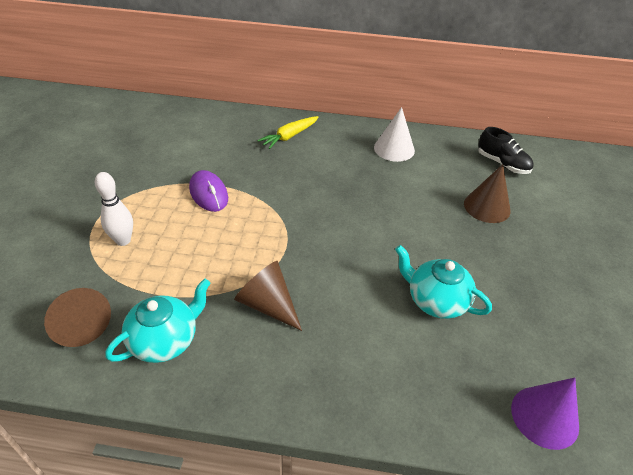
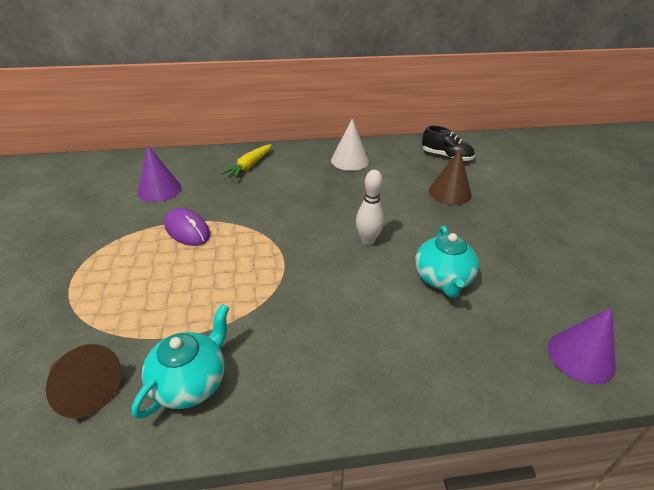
camera: 15 degrees left, 5 degrees down
(123, 240) = (109, 293): white bowling pin -> white bowling pin (368, 240)
(197, 146) = (159, 190): none -> purple cone
(268, 305) = (287, 320): brown cone -> none
(436, 301) = (442, 279): turquoise teapot -> turquoise teapot turned 105 degrees counterclockwise

